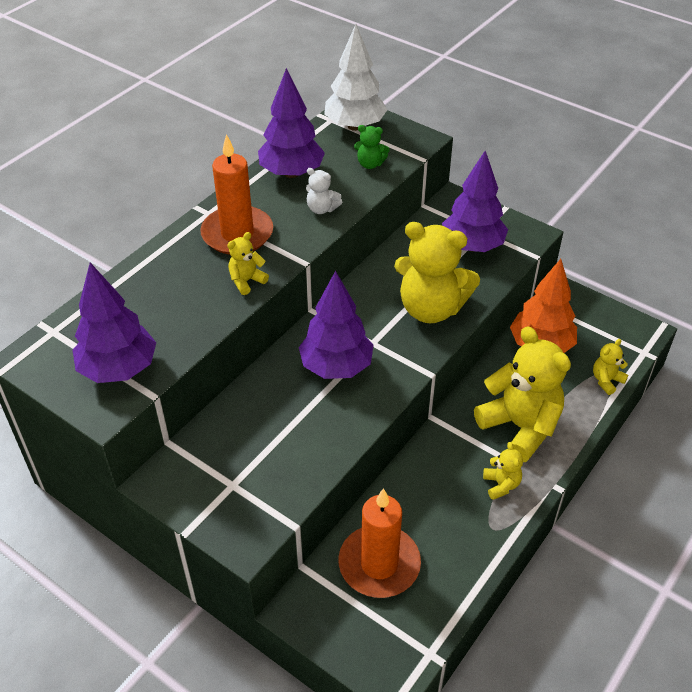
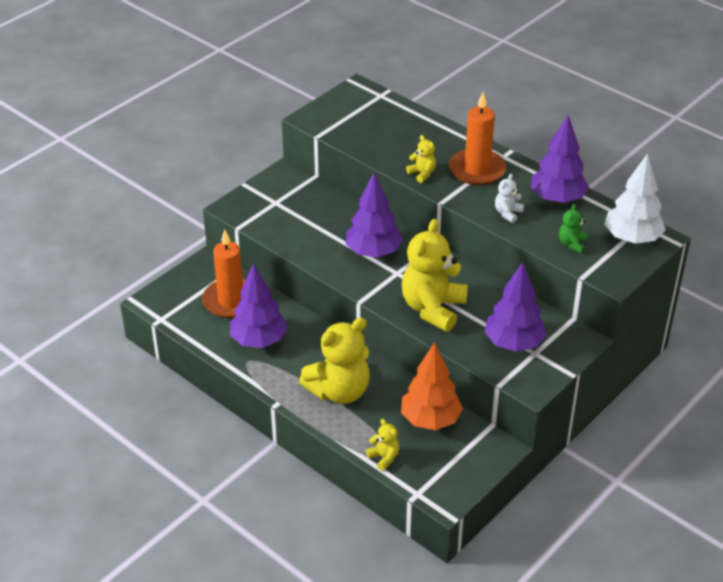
camera: 95 degrees right, 5 degrees down
(119, 369) = (342, 122): purple tree -> purple tree (259, 341)
(501, 485) = (284, 371): yellow teddy bear -> none

